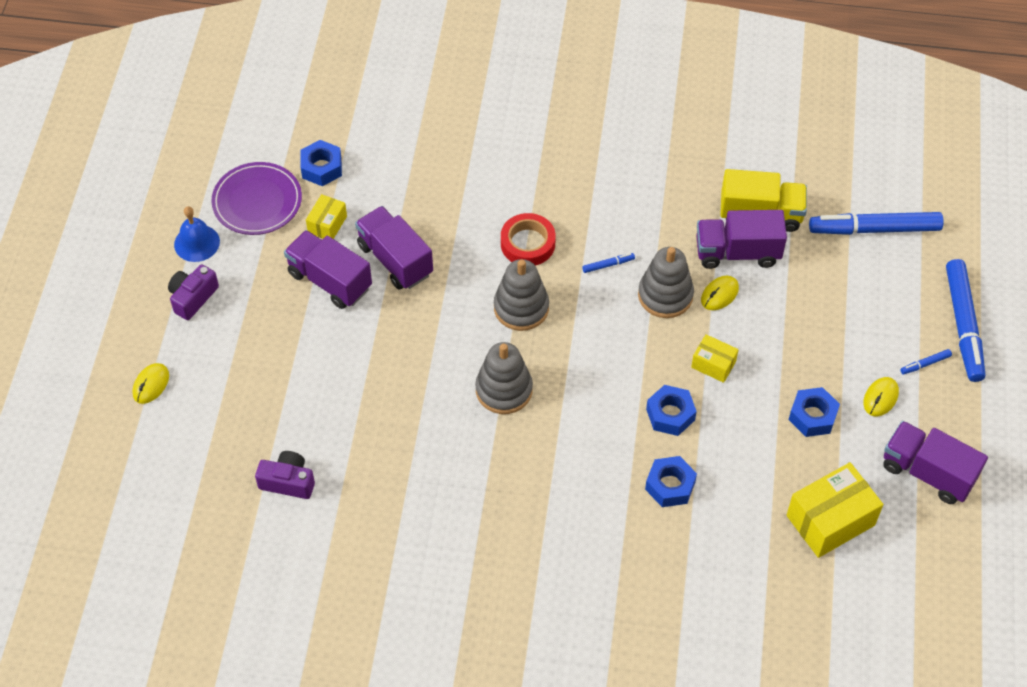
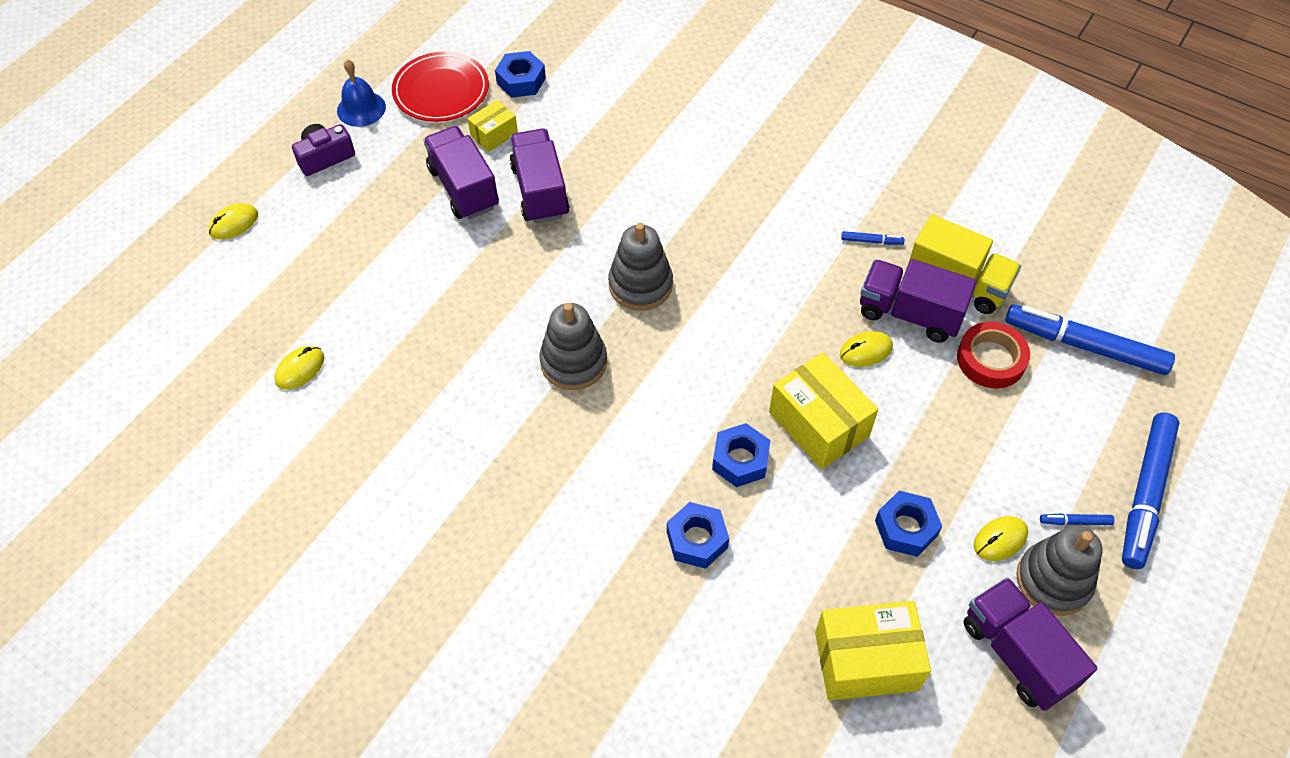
camera: 25 degrees right, 0 degrees up
(257, 201) = (441, 90): purple plate -> red plate
(288, 482) = (300, 369): purple camera -> yellow mouse
(527, 243) = (684, 223): red tape -> red tape (991, 359)
(608, 265) = (758, 275): blue marker -> blue marker (871, 241)
(665, 295) = (803, 329): grey stacking toy -> grey stacking toy (1053, 580)
(713, 364) = (819, 424): yellow box -> yellow box, size x1.84

